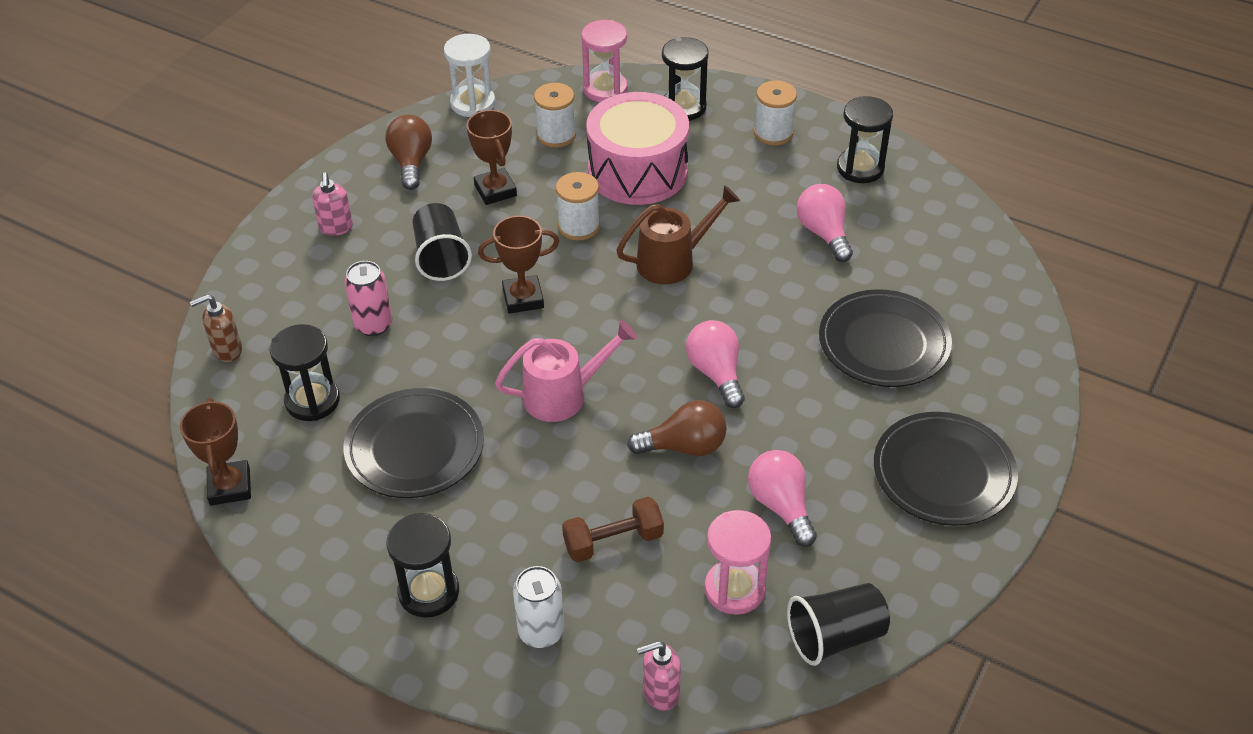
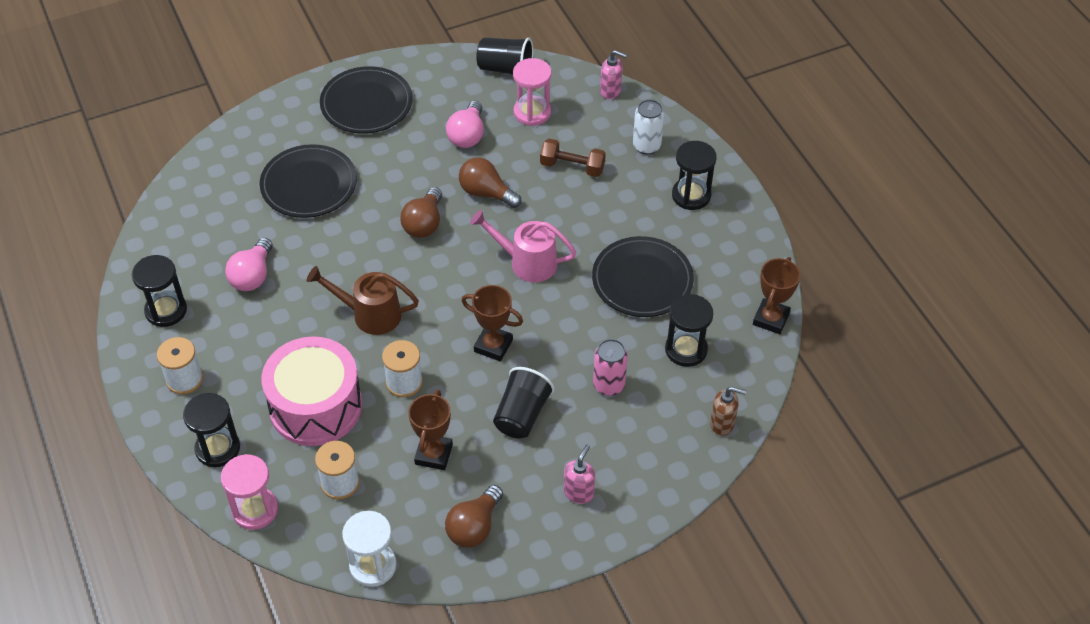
camera: 145 degrees left, 5 degrees up
(716, 373) = (424, 223): pink light bulb -> brown light bulb

